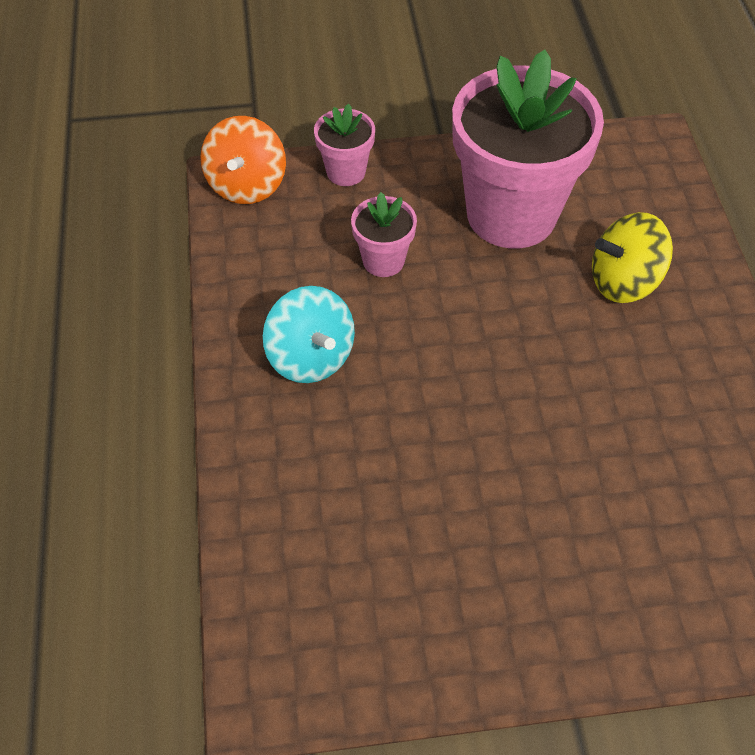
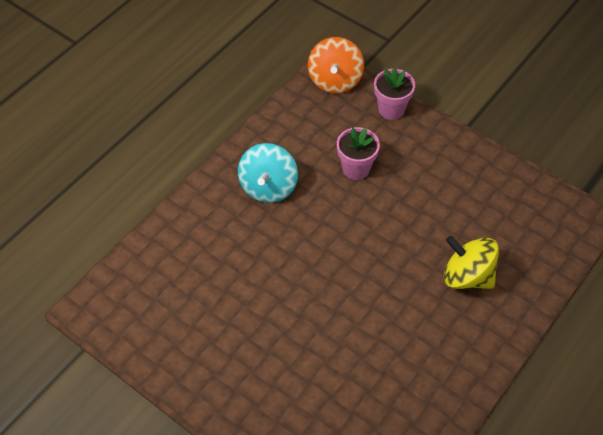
camera: 45 degrees right, 0 degrees up
(247, 184) = (335, 80): orange spinning top -> orange spinning top turned 45 degrees counterclockwise
(511, 214) = (450, 195): pink flower pot -> none

